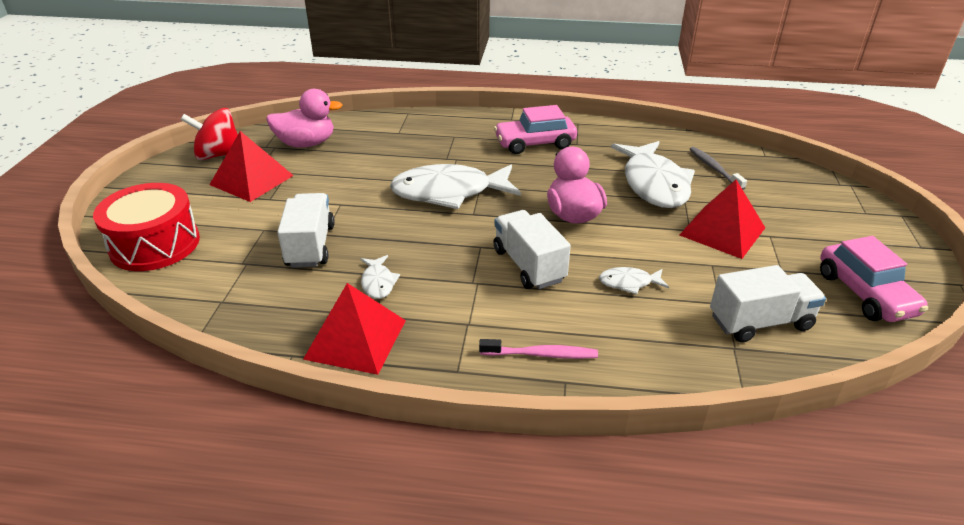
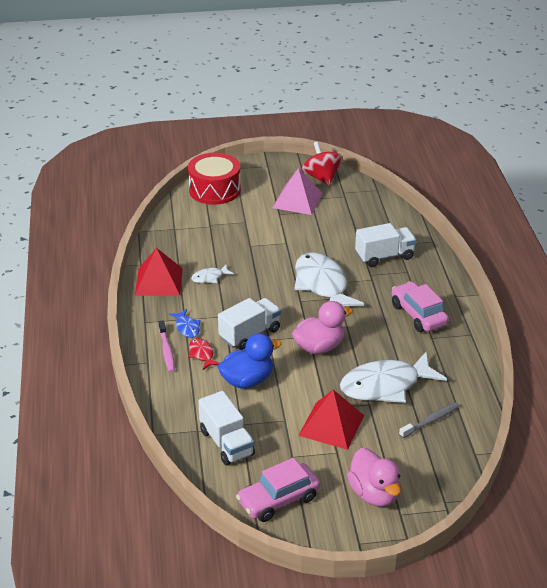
camera: 75 degrees right, 0 degrees up
(252, 180) = (297, 200): red pyramid -> pink pyramid
(306, 144) = (356, 208): pink duck -> pink duck (374, 494)
(310, 246) = (235, 243): white truck -> white truck (384, 256)
(491, 324) = (187, 327): none -> blue fish
(561, 317) = (202, 354): none -> red fish
(629, 283) = (247, 380): white fish -> blue duck

